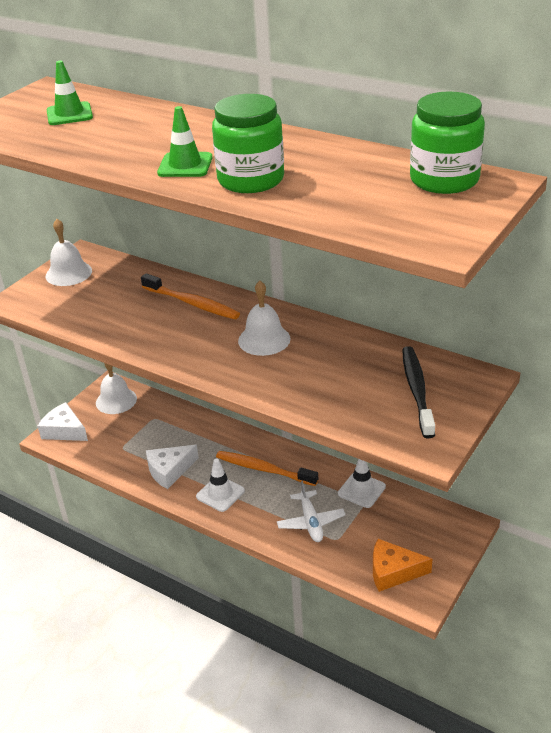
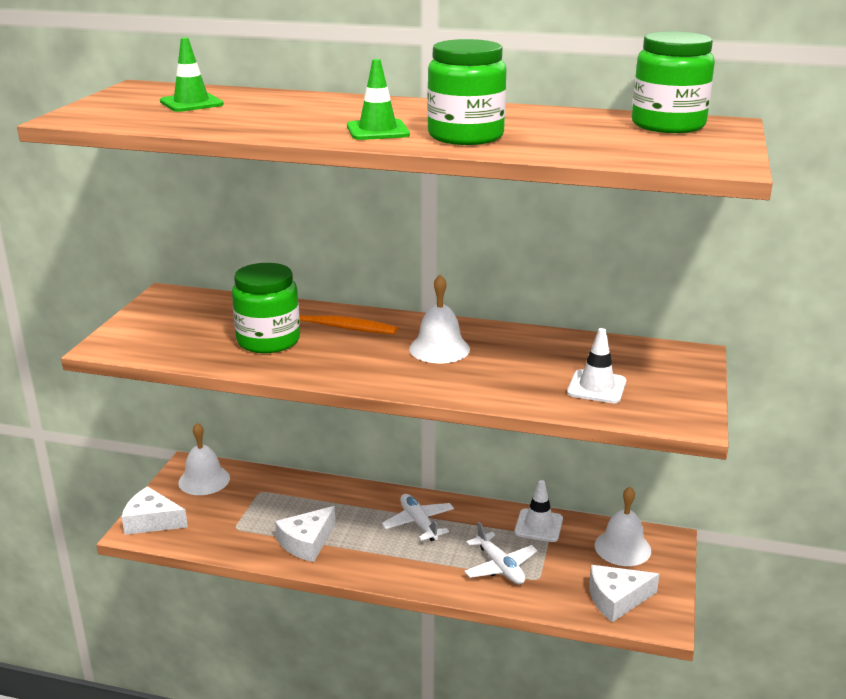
camera: 20 degrees left, 10 degrees down
(68, 273) = (161, 314): white bell -> white bell (622, 547)
(134, 312) = (268, 341): none -> green jar
(220, 494) = (380, 556): white traffic cone -> white traffic cone (596, 387)
(264, 469) = (418, 523): orange toothbrush -> white plane
(393, 571) = (616, 599): orange cheese -> white cheese
(417, 390) = (636, 373): black toothbrush -> none

